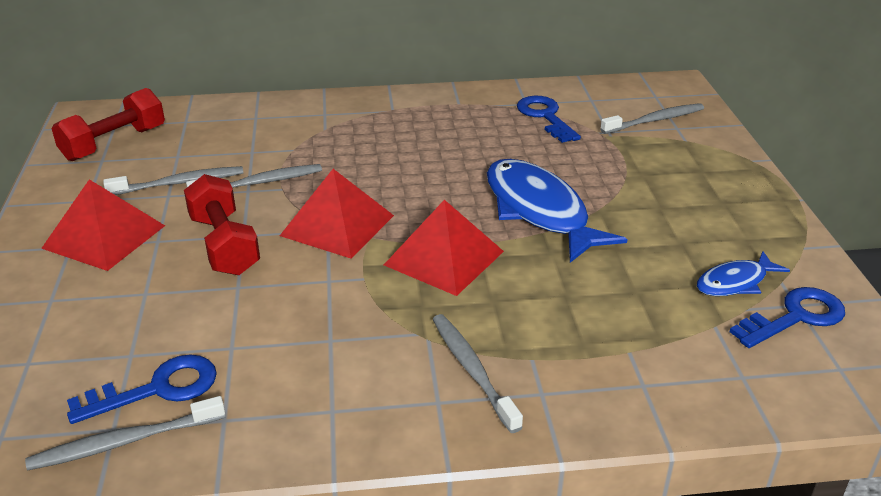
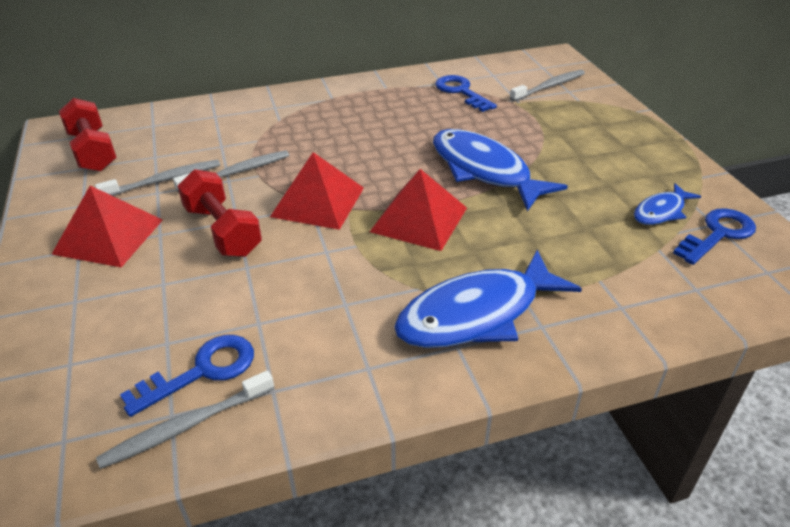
camera: 10 degrees left, 5 degrees up
(114, 143) = (93, 151): red dumbbell -> red dumbbell turned 60 degrees counterclockwise
(472, 370) = (477, 314): grey toothbrush -> blue fish

